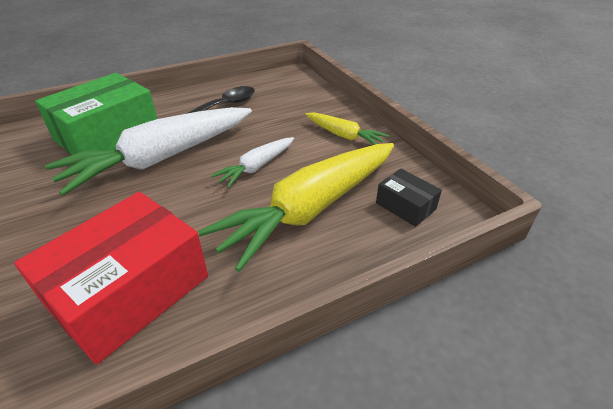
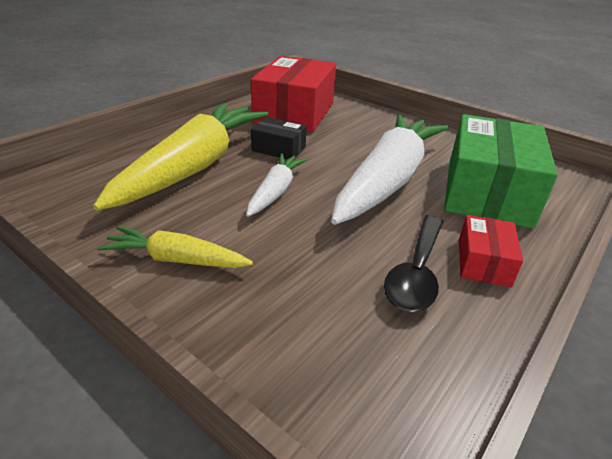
camera: 155 degrees right, 5 degrees down
(184, 103) = (483, 262): none -> red box
(405, 206) = (91, 185): black box -> black box (278, 149)

